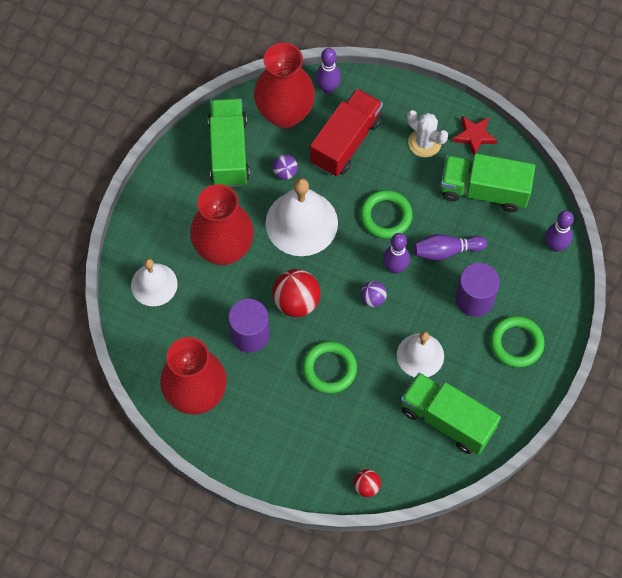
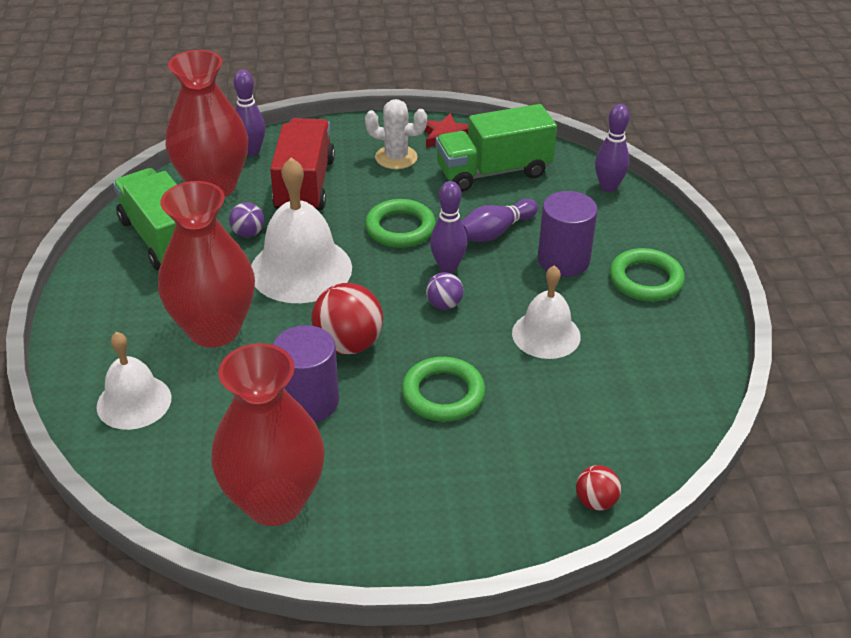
camera: 30 degrees left, 25 degrees down
(447, 420) = (633, 383): green truck -> none

